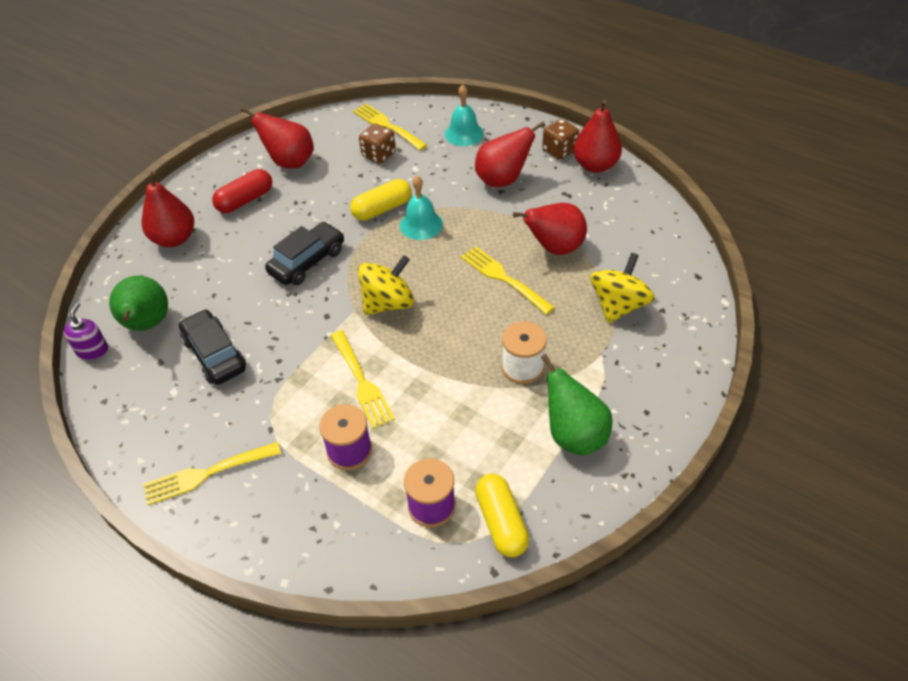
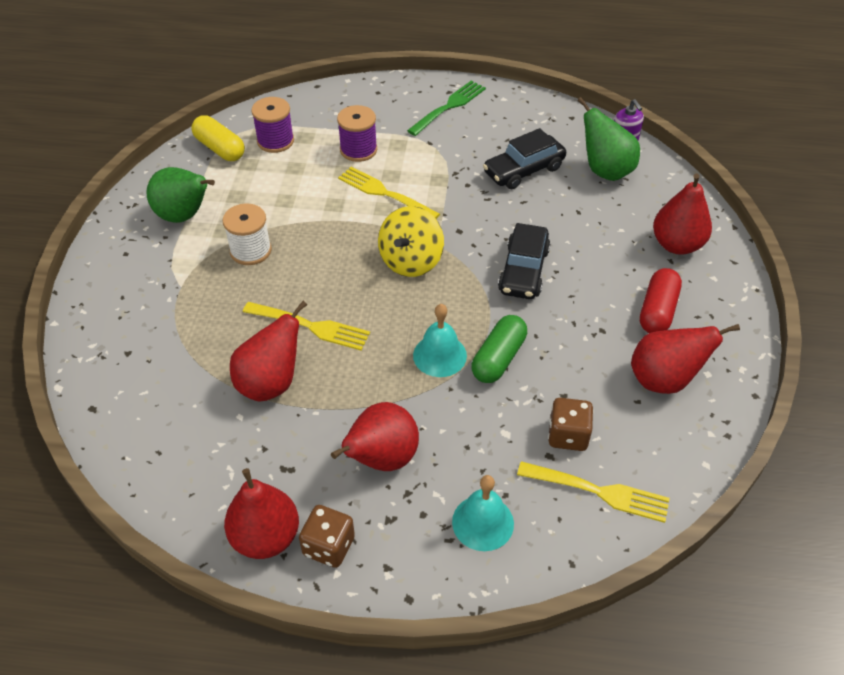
camera: 150 degrees right, 0 degrees up
(207, 473) = (449, 107): yellow fork -> green fork
(214, 355) = (524, 170): black car -> black car turned 120 degrees clockwise
(382, 209) = (498, 358): yellow capsule -> green capsule
(618, 305) = (176, 341): yellow spinning top -> none

